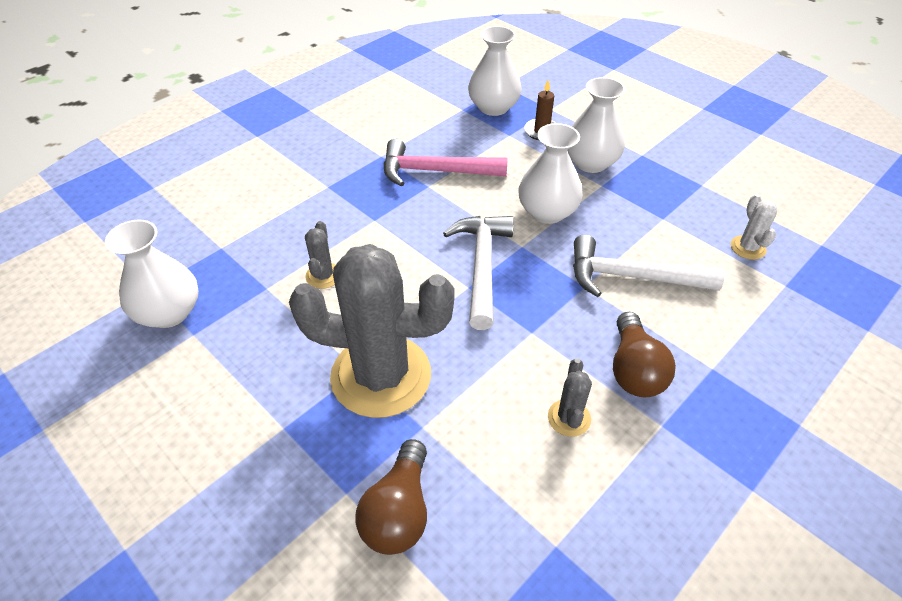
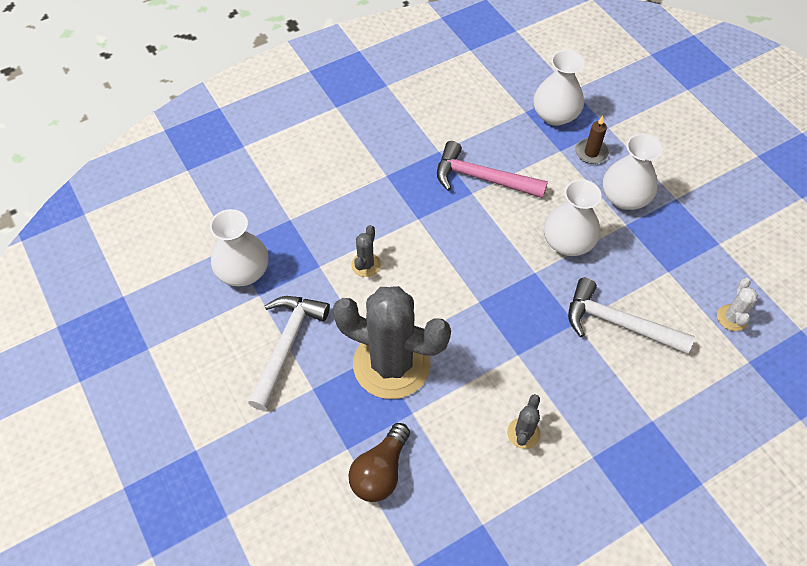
camera: 15 degrees right, 10 degrees up
(482, 266) = (495, 285): white hammer -> white hammer (287, 345)
(634, 370) = (588, 406): brown light bulb -> none

